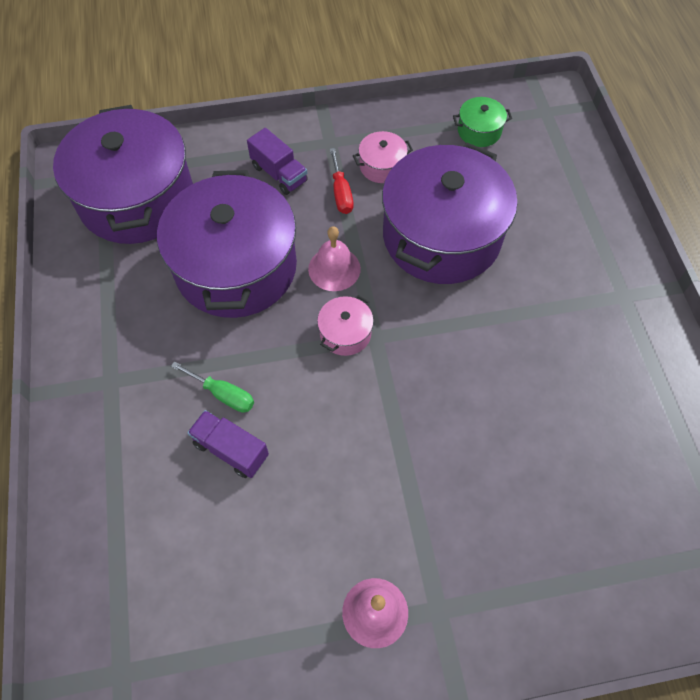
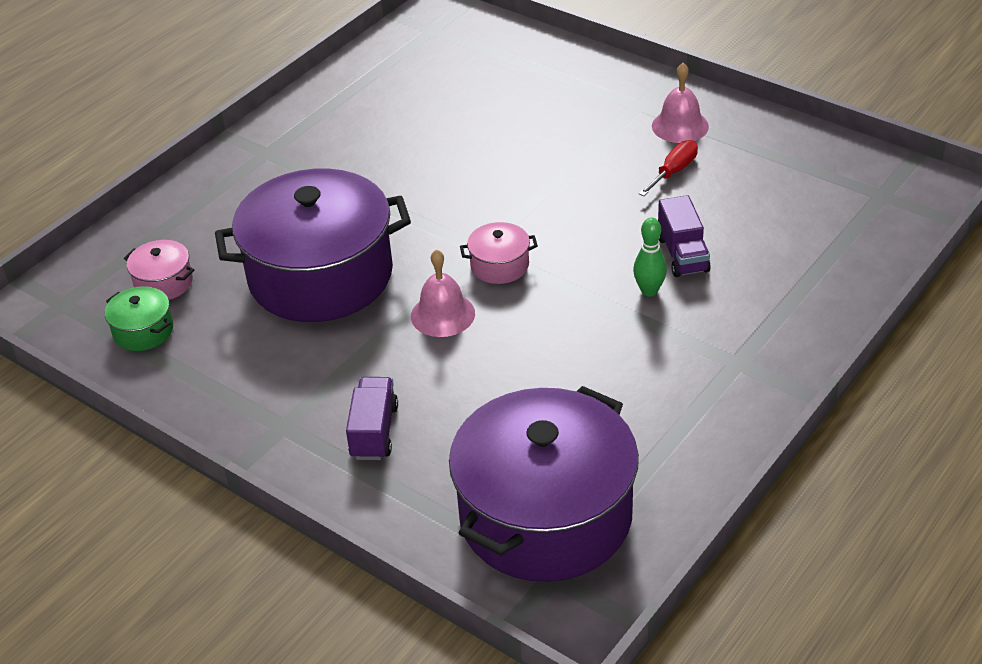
camera: 130 degrees left, 20 degrees down
(223, 394) = (649, 291): green screwdriver -> green bowling pin
(236, 267) = (525, 376): purple pot -> none
(341, 193) = (345, 370): red screwdriver -> red screwdriver (673, 172)
(382, 166) = (274, 366): pink pot -> pink pot (163, 283)

